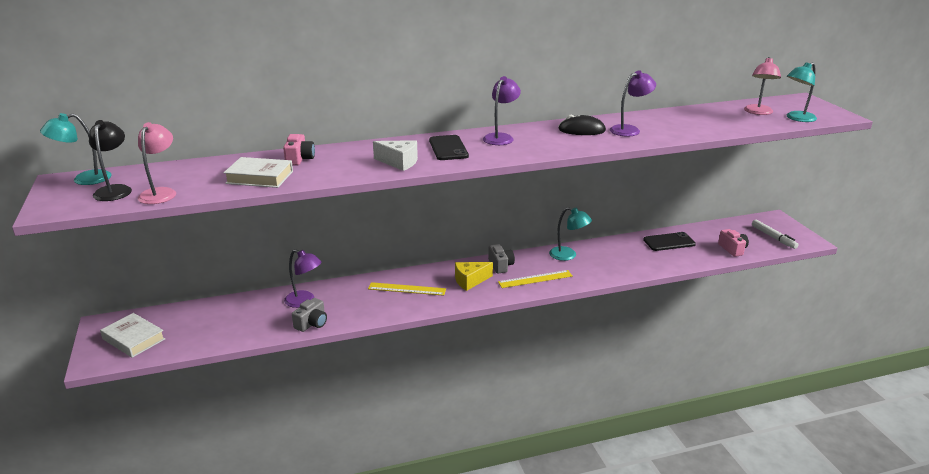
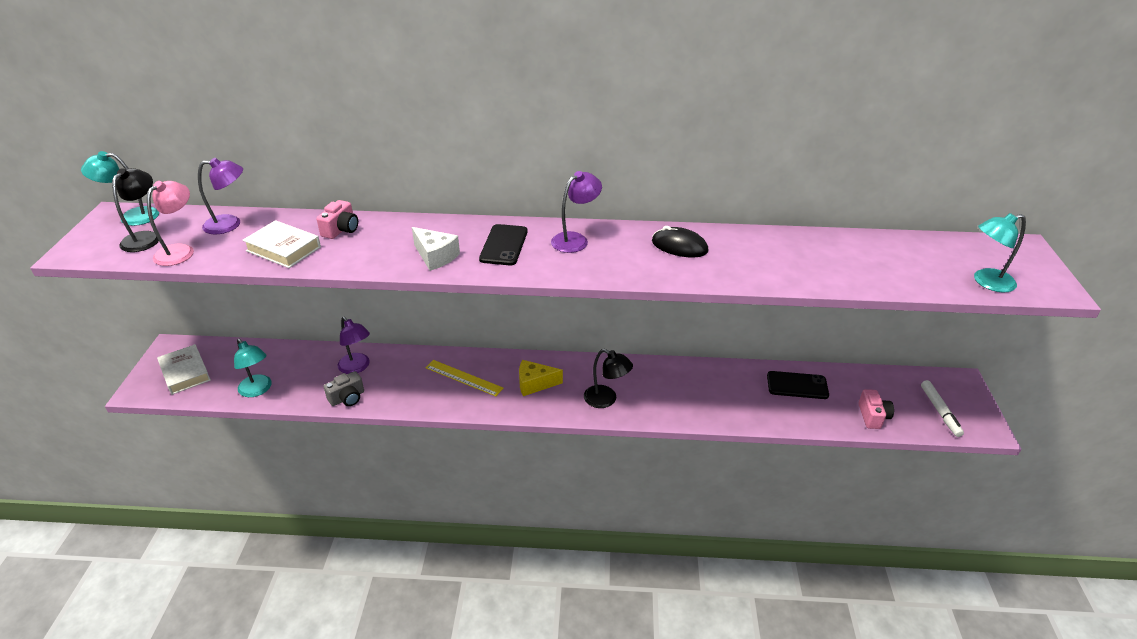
camera: 20 degrees right, 10 degrees up
(500, 265) = (579, 371): grey camera -> none
(535, 279) = (606, 400): yellow ruler -> black lamp
(568, 255) = (664, 375): turquoise lamp -> turquoise lamp (258, 390)
(629, 130) = (739, 258): purple lamp -> purple lamp (230, 224)
(758, 112) = (938, 260): pink lamp -> none

